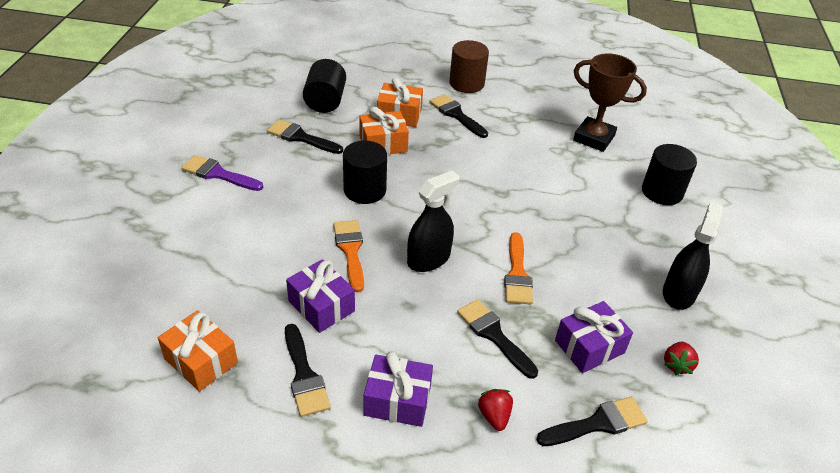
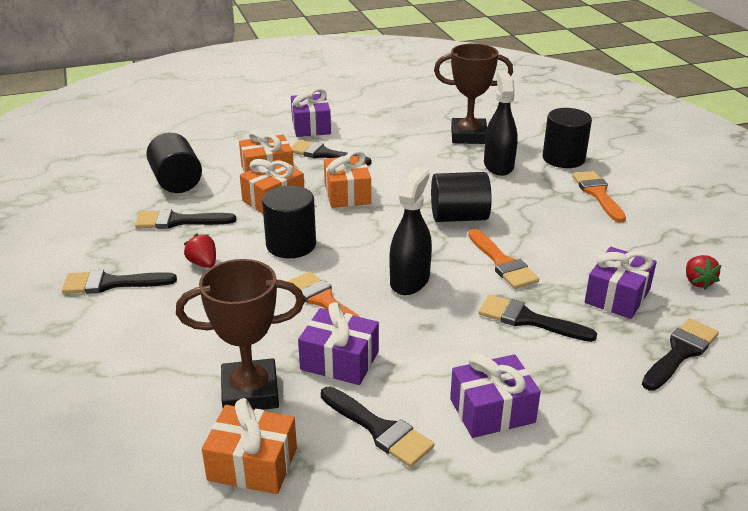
camera: 25 degrees left, 10 degrees down
(218, 174) = (112, 283): purple brush -> black brush
(241, 304) = (250, 392): none -> brown trophy
(444, 159) = (347, 194): none -> orange gift
(466, 83) = (311, 126): brown cylinder -> purple gift
(494, 416) = (591, 385): red strawberry -> red strawberry (203, 263)
(517, 216) = (459, 217): none -> black cylinder
(662, 240) = (598, 194): none -> orange brush
(679, 293) = (648, 228): black spray bottle -> black spray bottle (498, 165)

